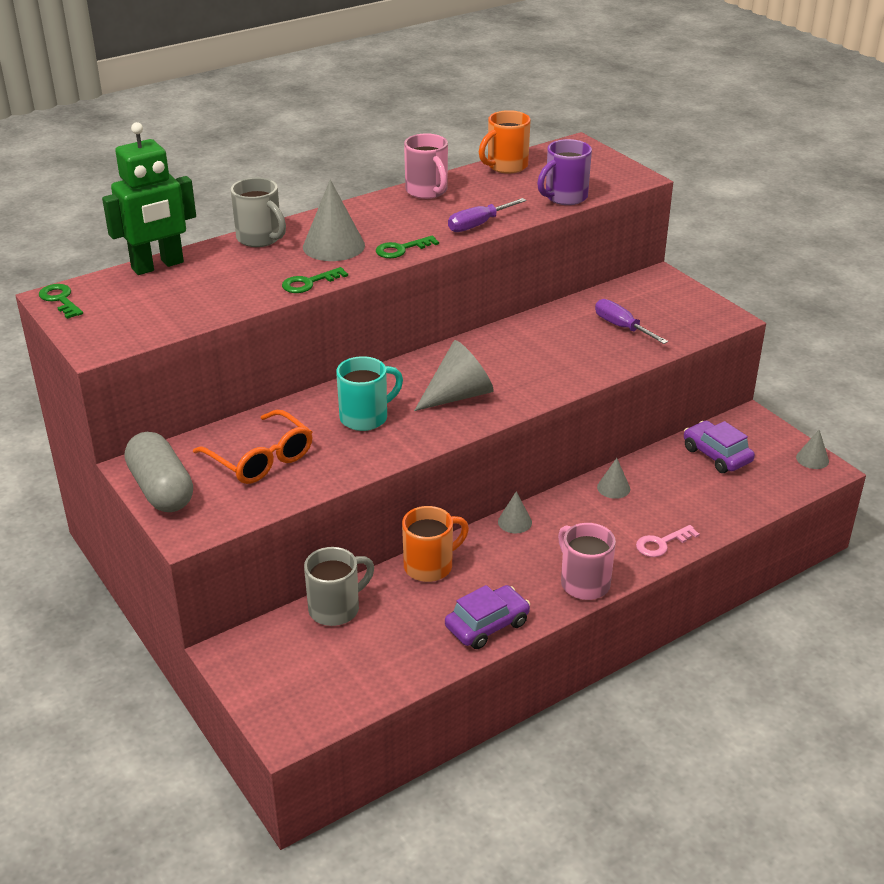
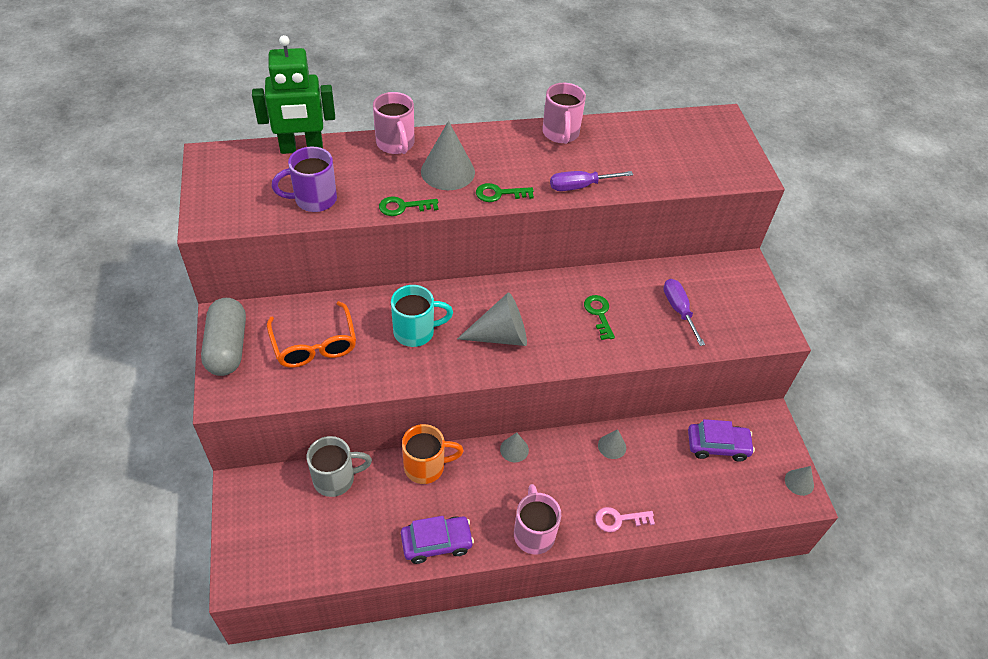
camera: 20 degrees right, 15 degrees up
(60, 300) = (210, 160): green key -> green key (599, 314)
(260, 238) = (396, 144): grey mug -> pink mug
(506, 166) = (645, 125): orange mug -> none
(564, 197) = (674, 178): purple mug -> purple mug (314, 200)
(716, 455) = (717, 446): purple car -> purple car turned 105 degrees clockwise

